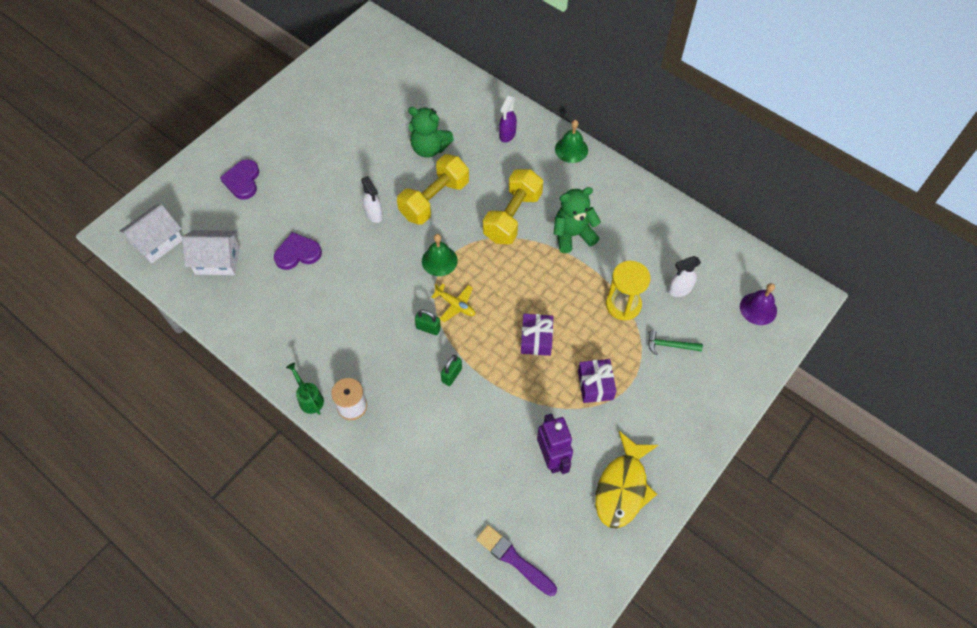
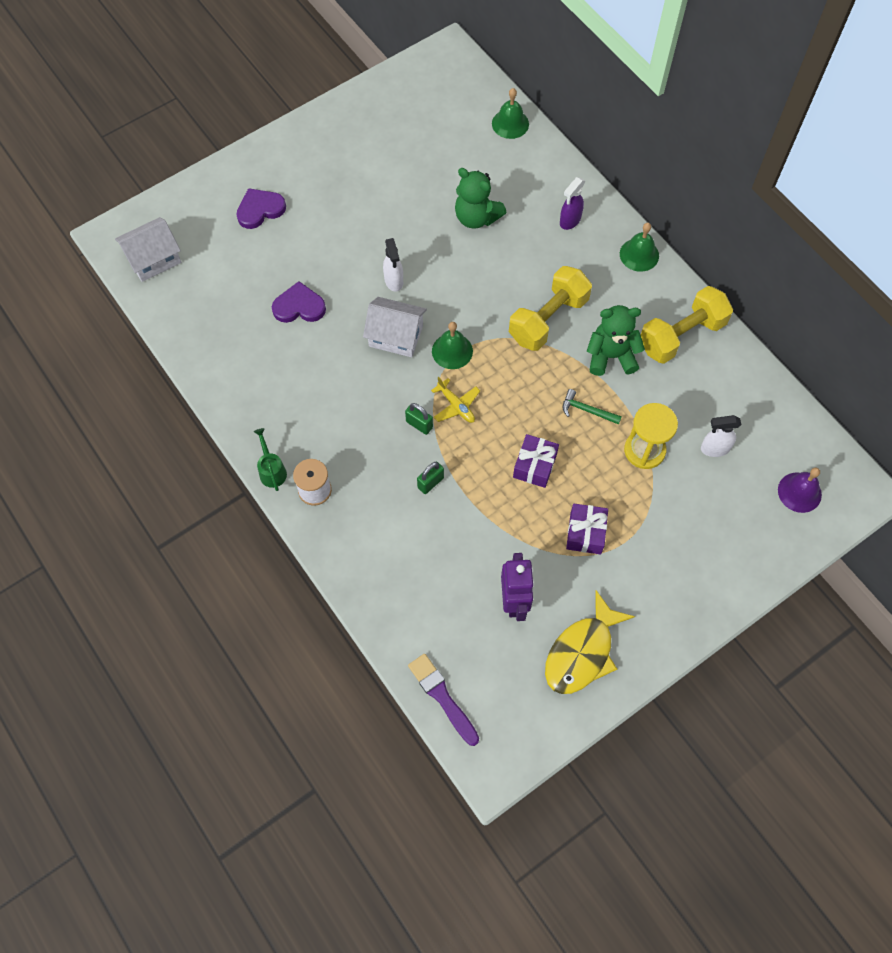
camera: 15 degrees right, 5 degrees up
(217, 260) = (212, 294): white house -> white house (396, 336)
(242, 181) = (260, 210): purple heart -> purple heart turned 45 degrees clockwise
(434, 199) = (465, 279): yellow dumbbell -> yellow dumbbell (681, 335)
(436, 69) = (510, 123): none -> green bell
(670, 345) = (683, 509): green hammer -> green hammer (587, 410)

